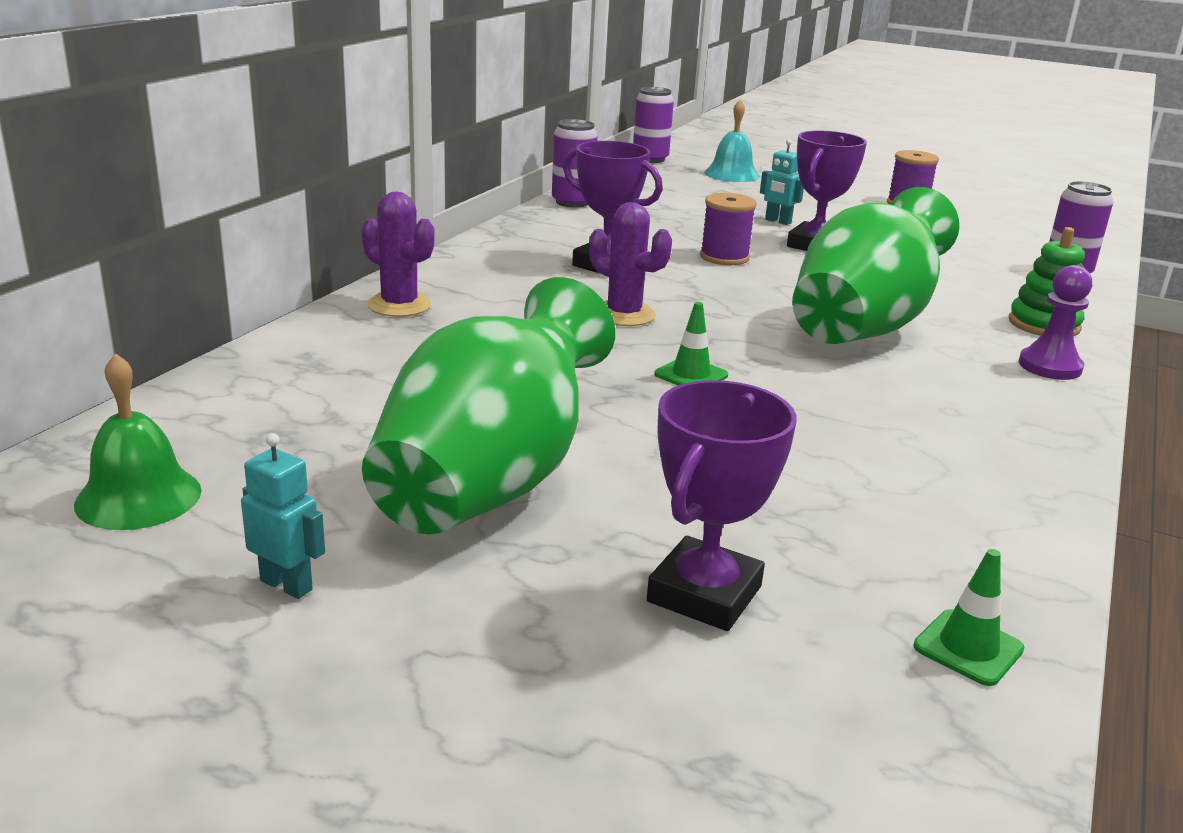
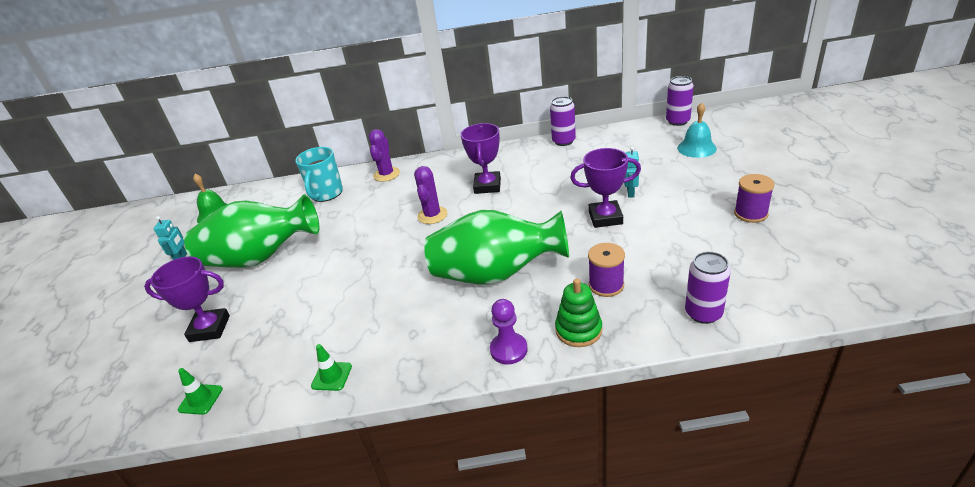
camera: 65 degrees right, 10 degrees up
(350, 364) = (326, 194): none -> turquoise mug
(691, 375) = (383, 256): green traffic cone -> green traffic cone (331, 376)
(724, 257) = (543, 204): purple spool -> purple spool (606, 285)

